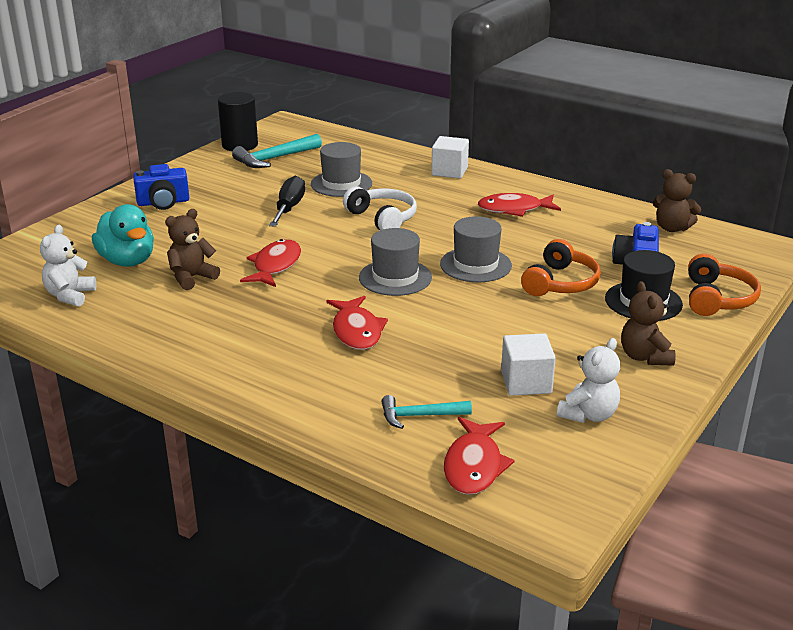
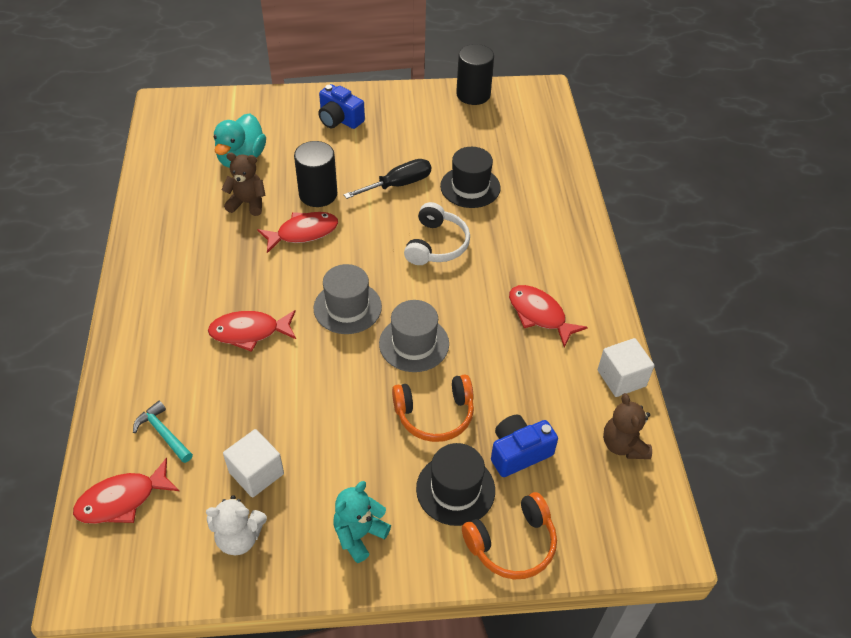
camera: 50 degrees right, 20 degrees up
(70, 296) = (174, 165): white teddy bear -> none
(239, 243) = (318, 194): none -> black cylinder
(275, 158) = (472, 126): turquoise hammer -> none
(341, 184) = (470, 187): grey hat -> black hat
(356, 331) = (249, 332): red fish -> red fish turned 45 degrees clockwise
(449, 171) = (567, 235): white cube -> white cube (621, 378)
(644, 357) = (359, 534): brown teddy bear -> turquoise teddy bear

